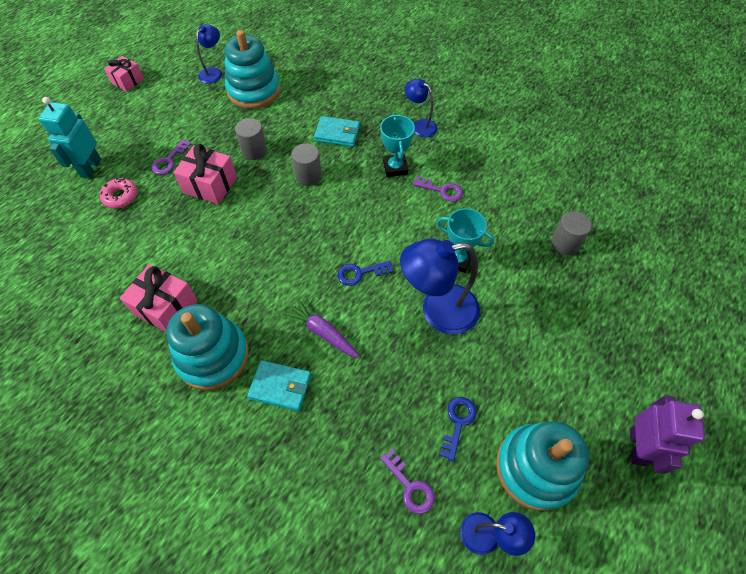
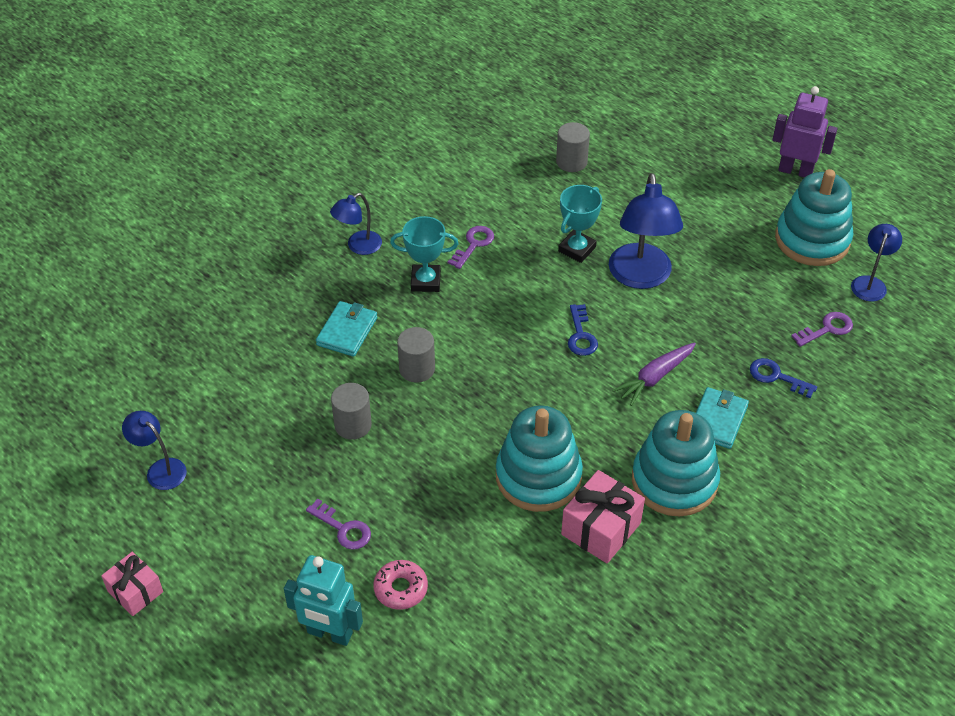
camera: 80 degrees left, 10 degrees down
(210, 185) = (405, 478): pink gift -> none
(254, 91) = (224, 419): turquoise stacking toy -> turquoise stacking toy (538, 476)
(458, 423) = (767, 284): blue key -> blue key (777, 377)

